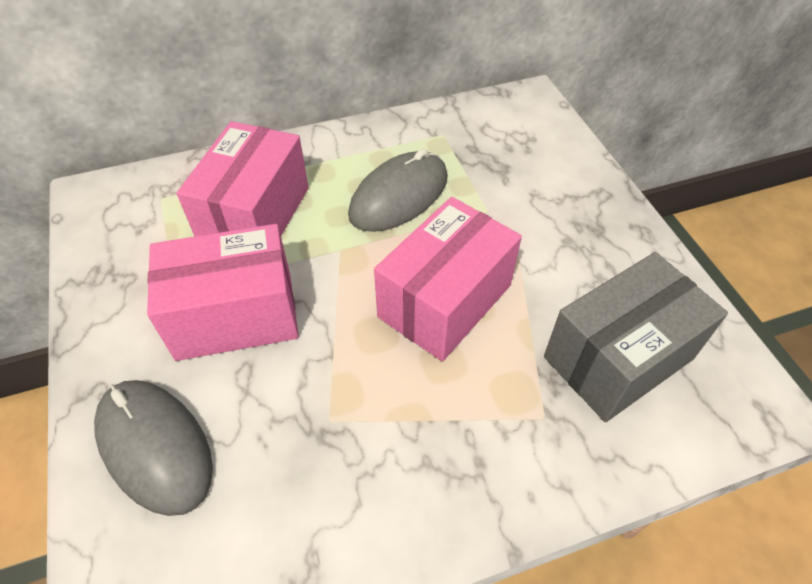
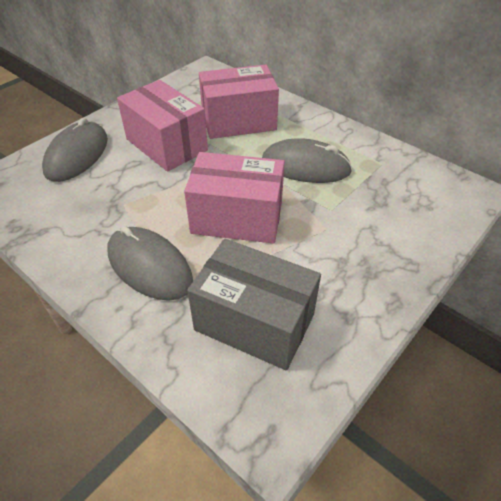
camera: 60 degrees right, 5 degrees down
(475, 431) = (149, 266): none -> grey mouse

